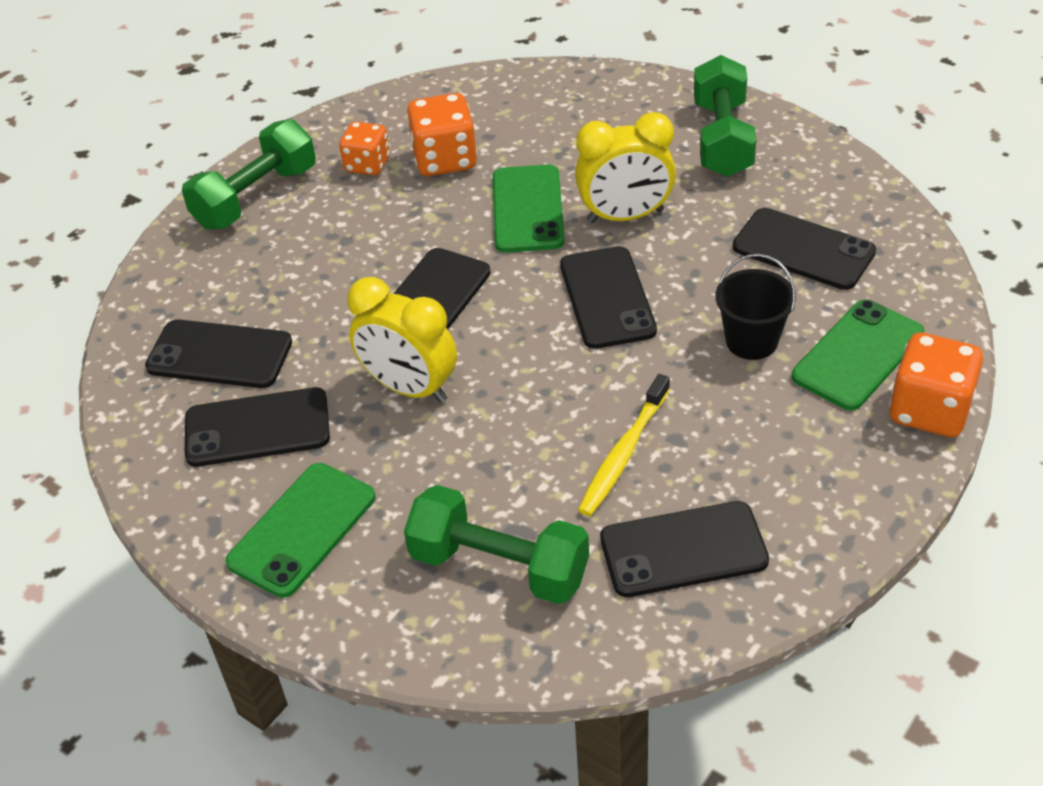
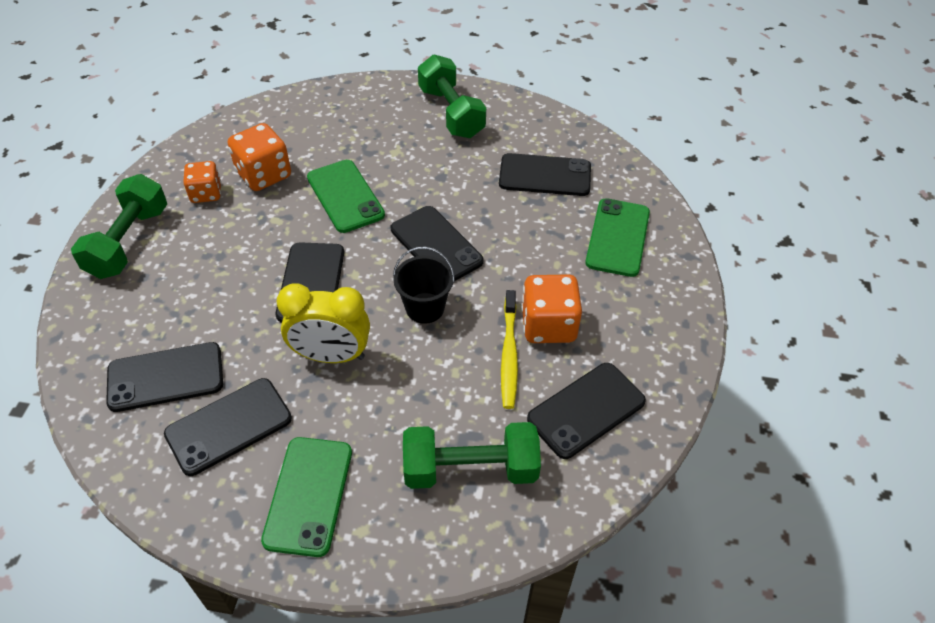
camera: 30 degrees left, 5 degrees up
(625, 216) = (416, 183): yellow clock -> none
(751, 341) = (547, 248): black bucket -> black bucket (425, 308)
(930, 410) = (680, 261): orange dice -> orange dice (548, 325)

